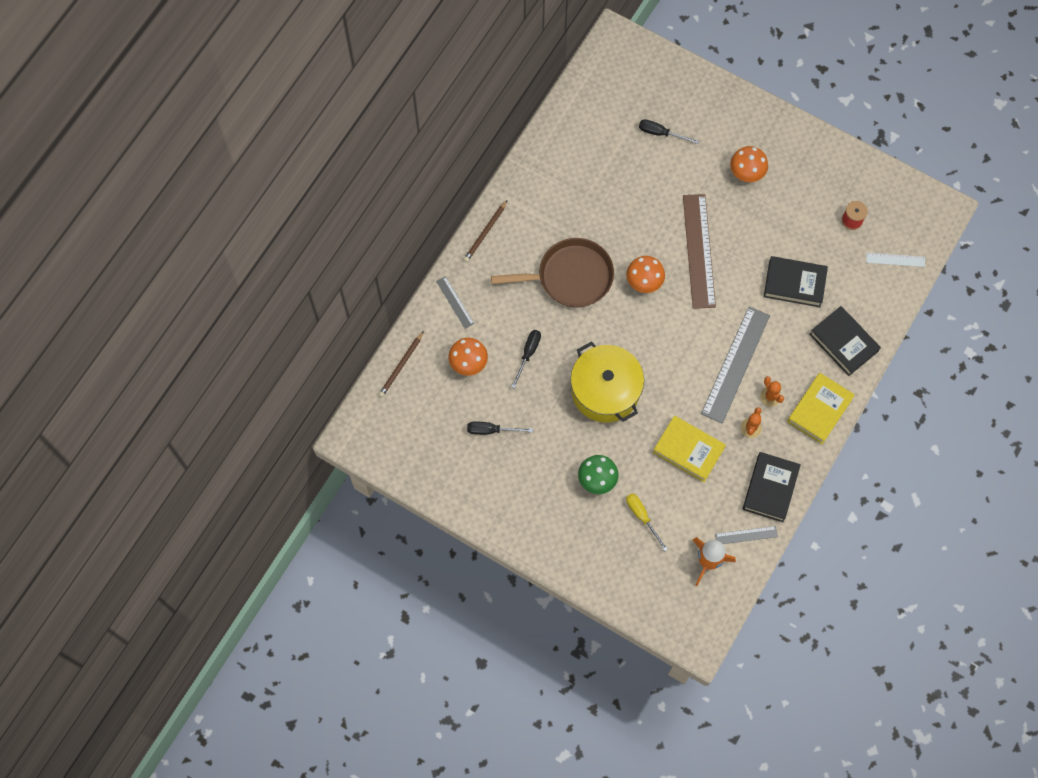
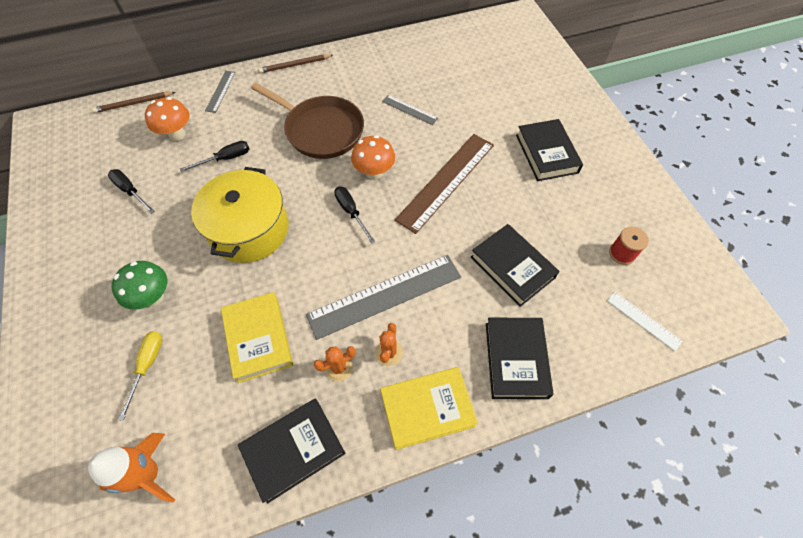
camera: 40 degrees right, 10 degrees down
(660, 133) = (498, 85): black screwdriver -> black screwdriver (351, 212)
(746, 174) = (546, 154): orange mushroom -> black book
(746, 535) = (216, 481): grey ruler -> grey ruler (409, 110)

